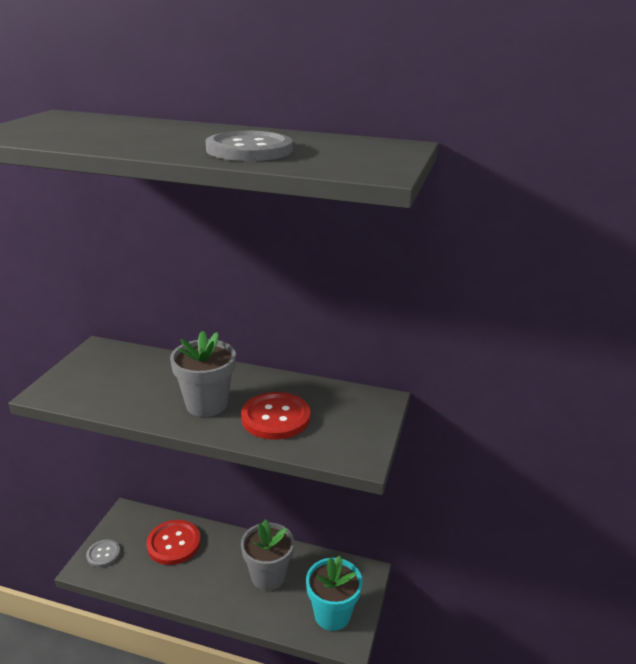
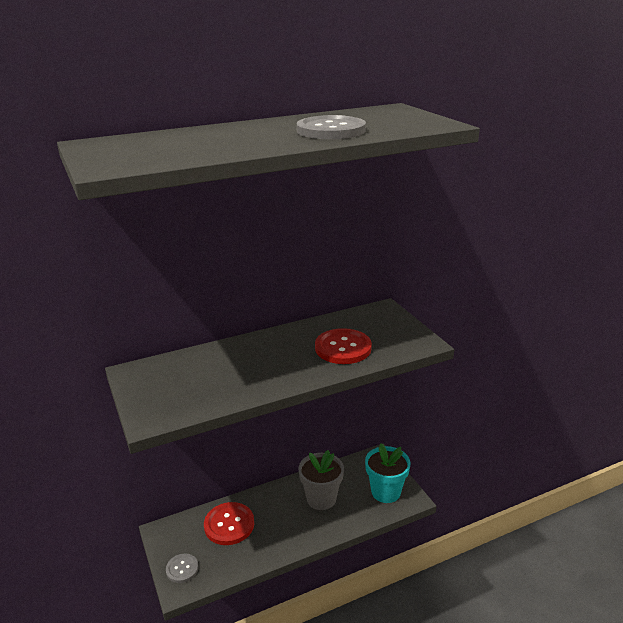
camera: 40 degrees left, 0 degrees up
(206, 404) = (286, 363): grey flower pot -> none

